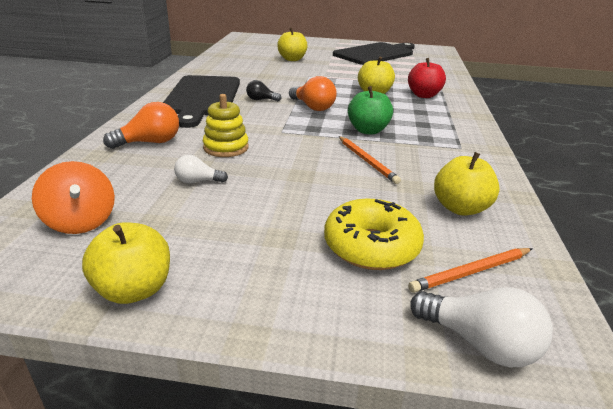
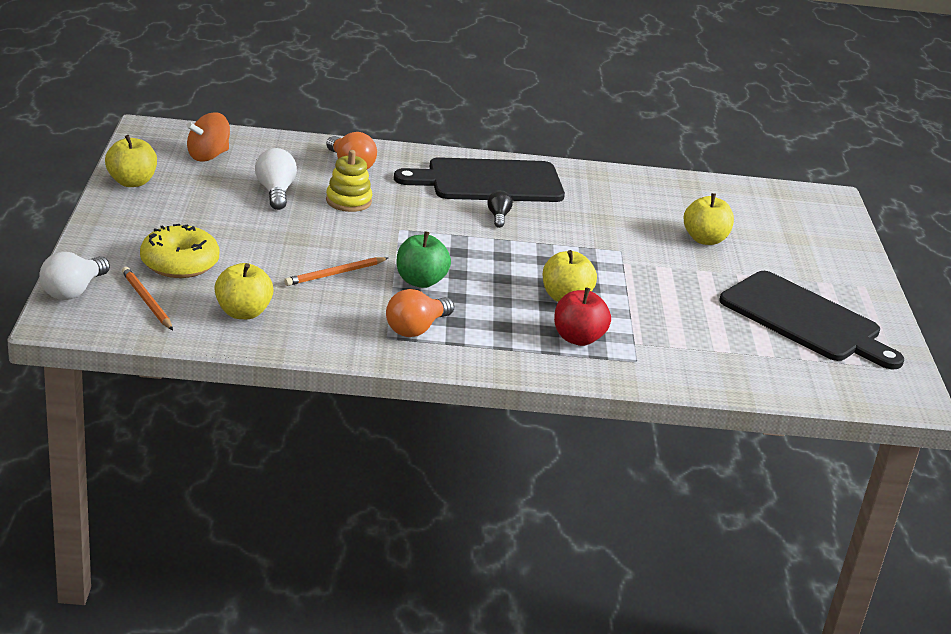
camera: 80 degrees right, 0 degrees up
(198, 181) = (275, 192): white light bulb -> white light bulb, size x1.65
(313, 107) = (486, 249): orange light bulb -> orange light bulb (416, 328)

